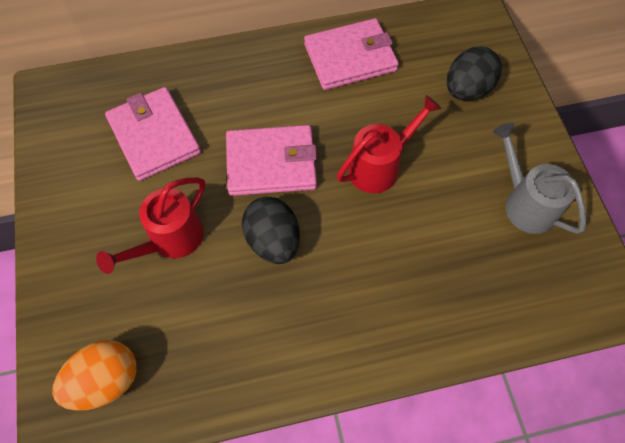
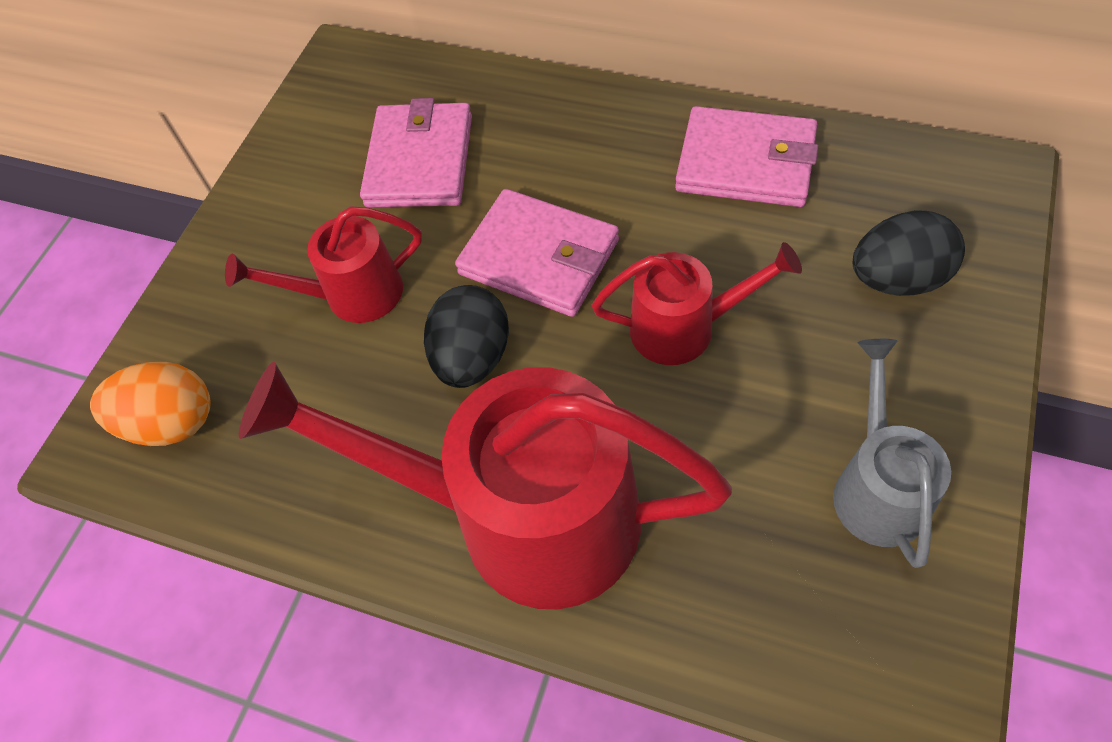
camera: 40 degrees right, 5 degrees down
(363, 316) = (519, 517): none -> red watering can

